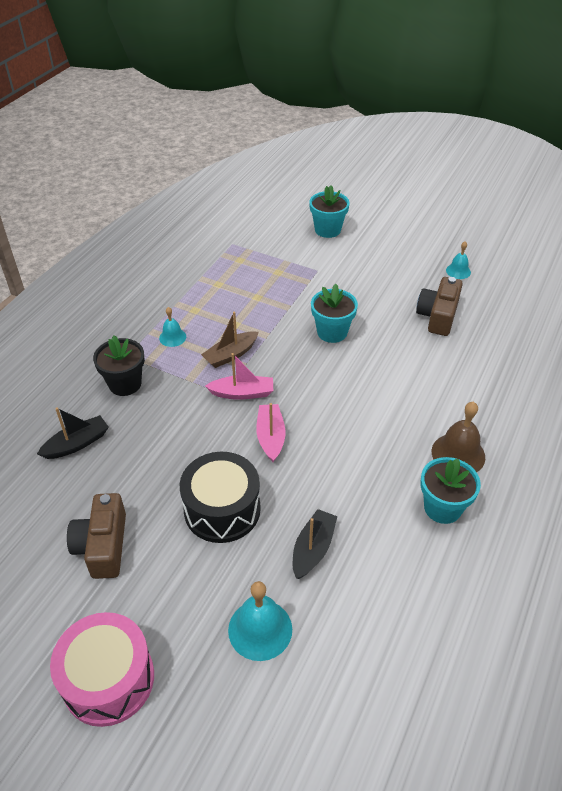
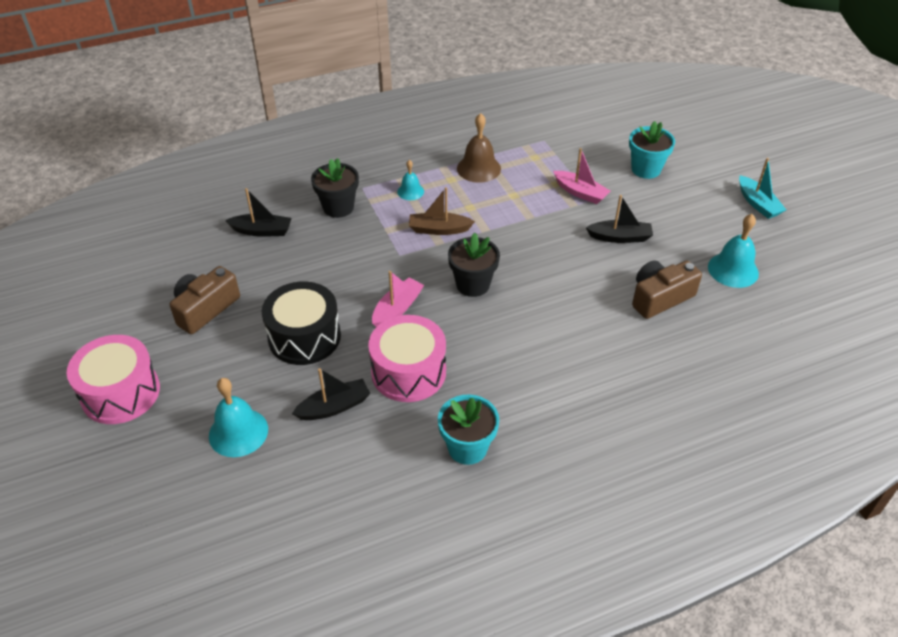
camera: 40 degrees right, 0 degrees up
(242, 393) = (414, 263): pink boat -> pink boat (580, 193)
(305, 382) = (473, 284): none -> black flower pot
(332, 332) = (543, 258): turquoise flower pot -> none
(336, 481) = (408, 372): none -> pink drum
(365, 288) = (620, 237): none -> black boat
(423, 218) = (758, 204): none -> turquoise boat
(458, 271) = (733, 270): turquoise bell -> turquoise bell, size x1.70
(458, 454) = (532, 418): brown bell -> brown bell (478, 168)

